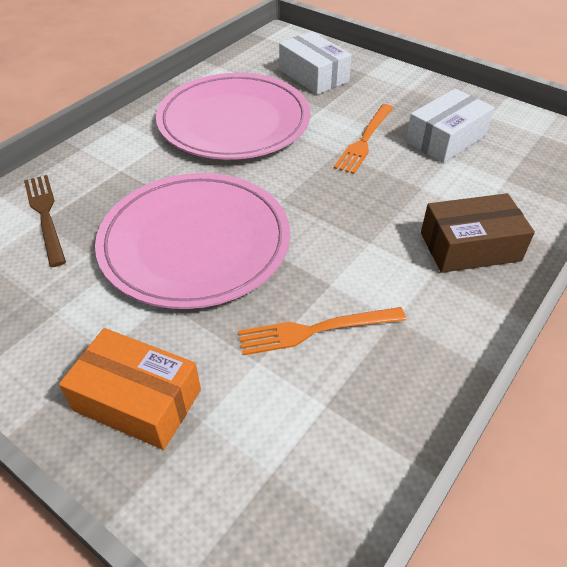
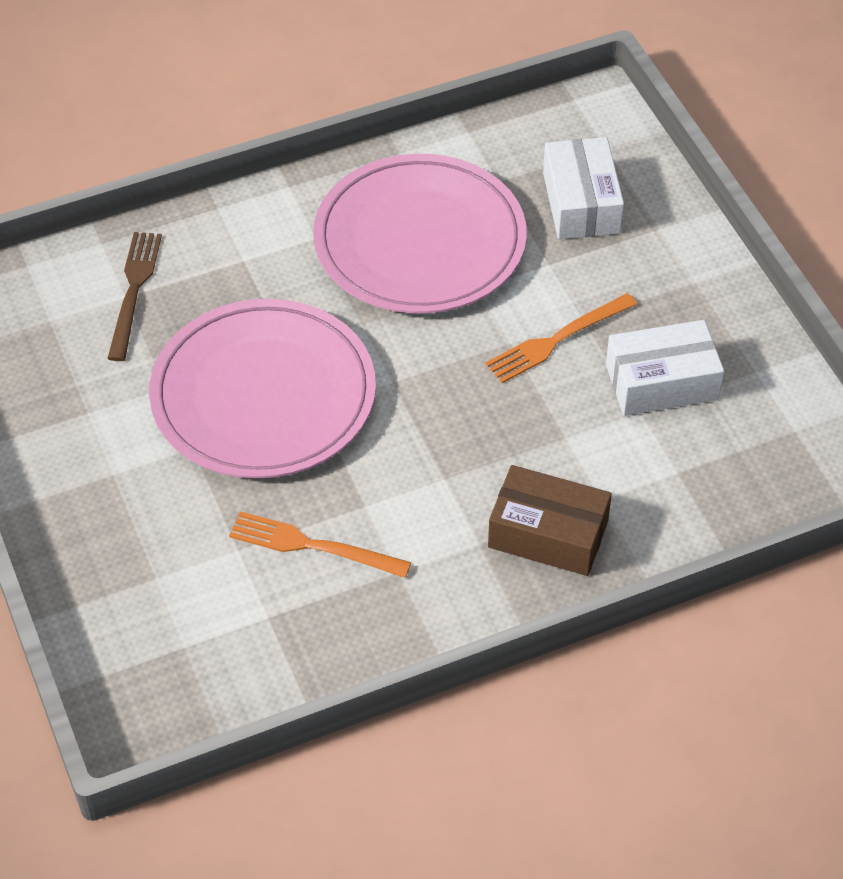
camera: 30 degrees right, 5 degrees up
(137, 400) = (114, 533): orange box -> none

